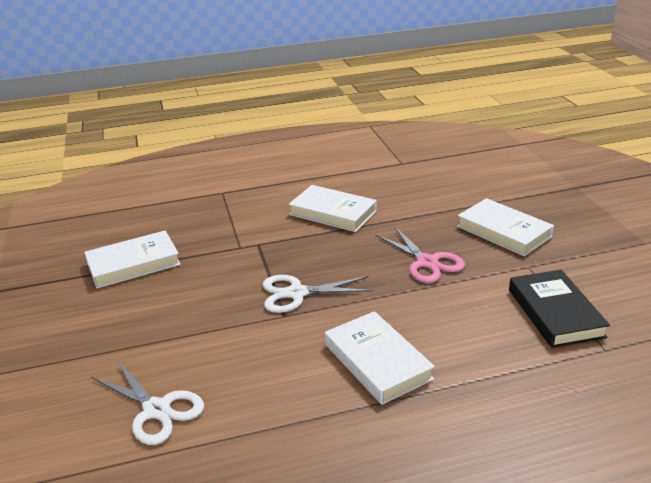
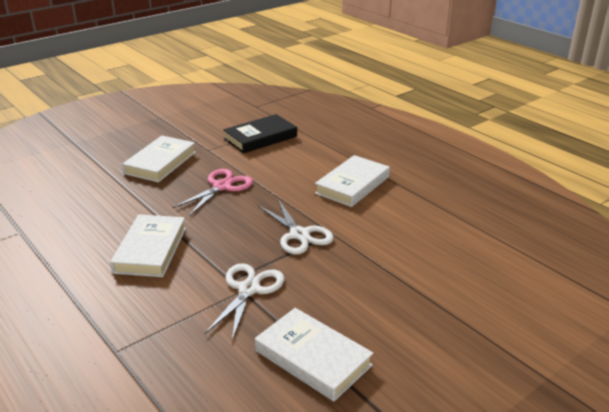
camera: 115 degrees left, 0 degrees up
(157, 410) = (472, 256): white scissors -> white scissors (249, 289)

